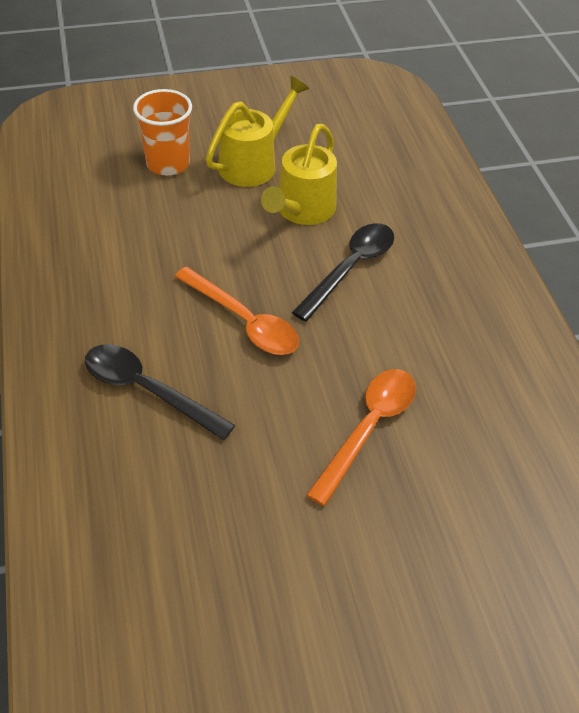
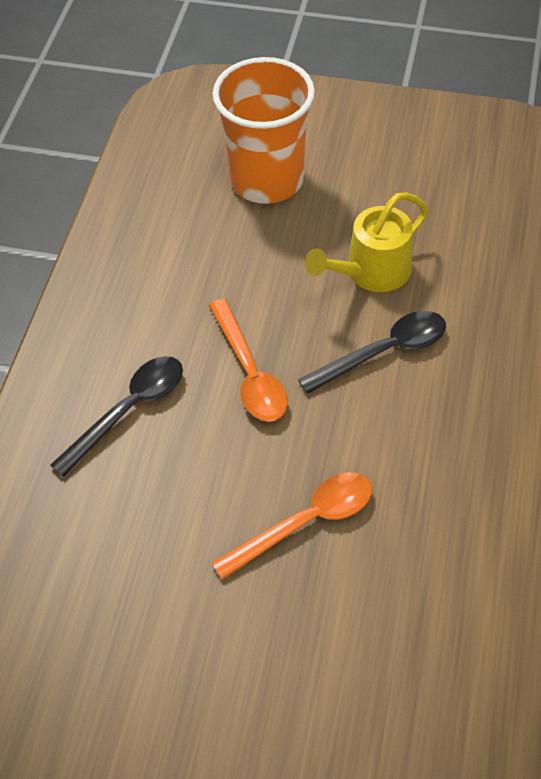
camera: 30 degrees right, 5 degrees up
(147, 390) = (129, 410): black spoon -> black spoon turned 75 degrees clockwise
(168, 163) = (267, 180): orange cup -> orange cup, size x1.61
(254, 163) = (352, 204): yellow watering can -> none

